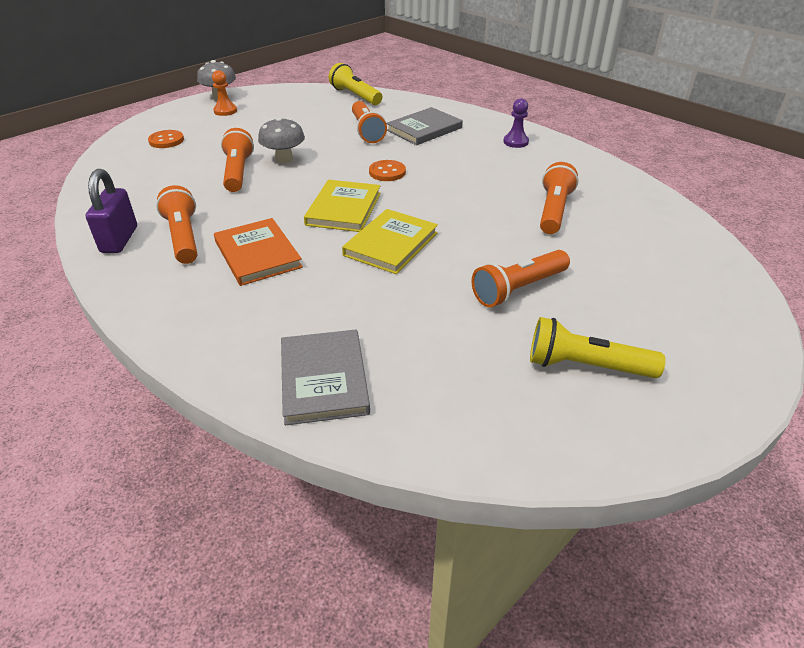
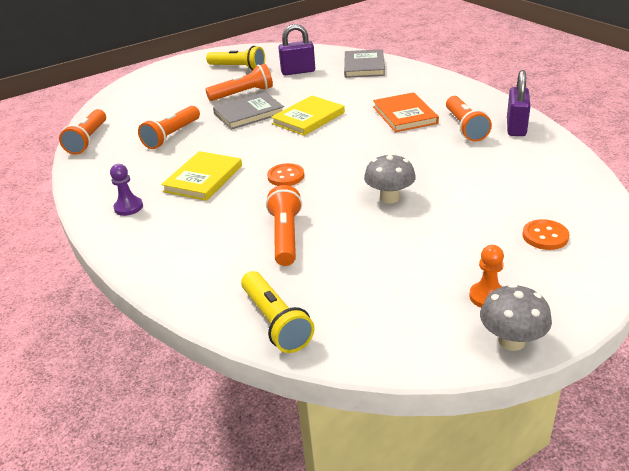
camera: 165 degrees left, 5 degrees down
(238, 172) = (437, 184): orange flashlight -> orange flashlight (88, 140)
(344, 209) = (336, 143): yellow book -> yellow book (203, 178)
(424, 129) = (214, 235): grey book -> grey book (249, 113)
(454, 356) = (298, 71): none -> purple padlock

